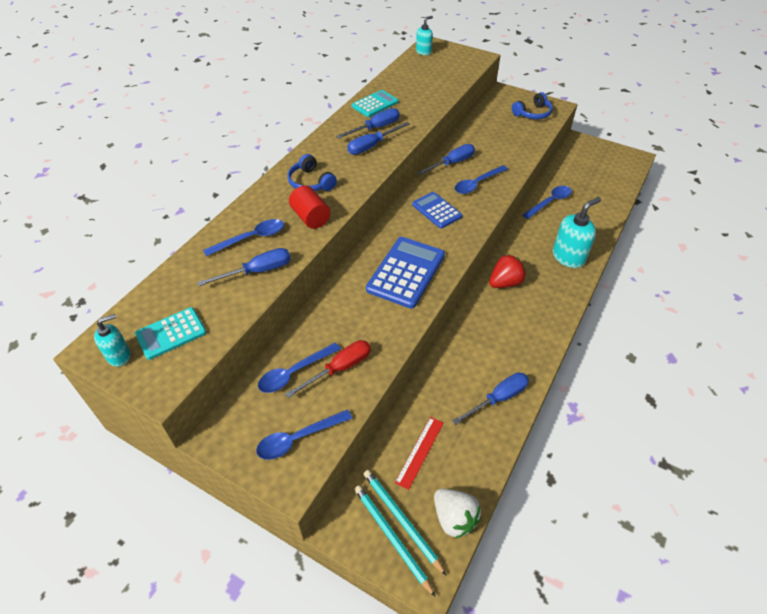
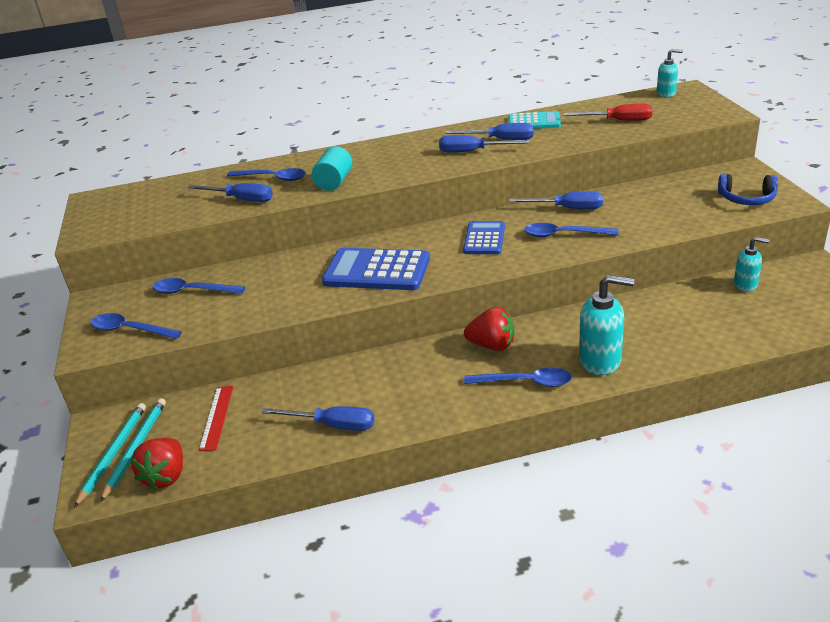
camera: 50 degrees right, 15 degrees down
(119, 356) = (95, 208): turquoise soap dispenser -> turquoise soap dispenser (745, 284)
(171, 333) = (137, 210): turquoise calculator -> none
(311, 182) = (377, 159): blue headphones -> none
(311, 217) = (334, 182): red cylinder -> turquoise cylinder
(339, 368) = (221, 306): red screwdriver -> red screwdriver (618, 121)
(406, 272) = (377, 270): blue calculator -> blue calculator turned 150 degrees counterclockwise
(419, 452) = (216, 417): red ruler -> red ruler turned 75 degrees counterclockwise
(454, 518) = (166, 476): white strawberry -> red strawberry
(550, 202) = (666, 304): blue spoon -> blue spoon (525, 382)

